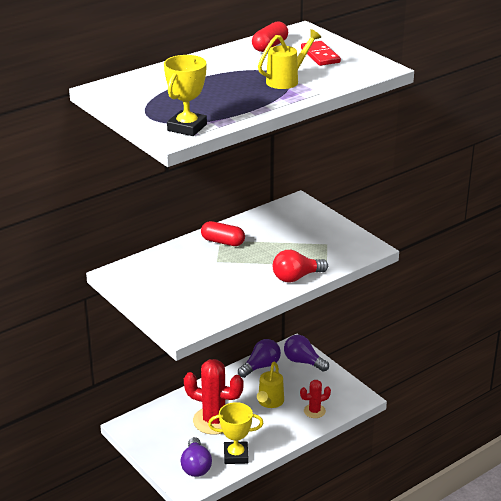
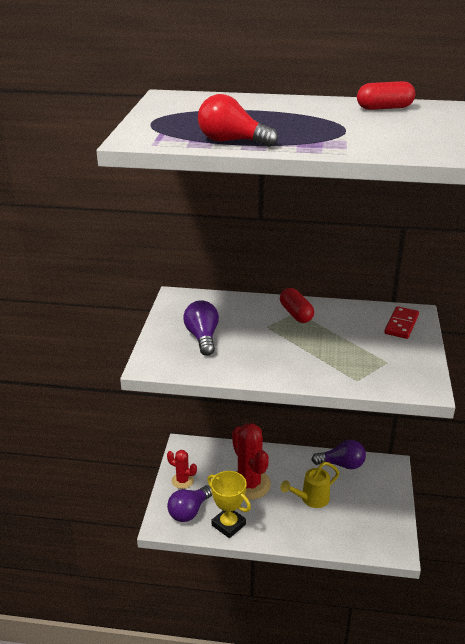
camera: 45 degrees right, 0 degrees up
(187, 127) = (159, 137): yellow trophy -> none
(286, 80) = (336, 134): yellow watering can -> none
(296, 277) = (311, 376): red light bulb -> red light bulb (232, 141)
(303, 362) = (383, 483): purple light bulb -> purple light bulb (202, 337)
(314, 411) = (339, 533): red cactus -> red cactus (182, 481)
(320, 56) = (419, 127): red domino -> red domino (401, 324)

